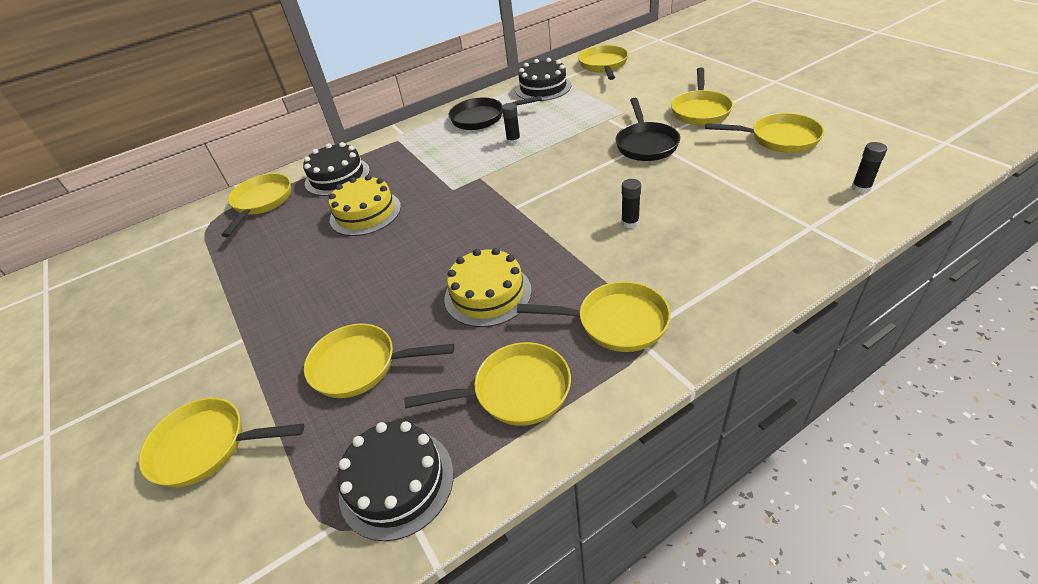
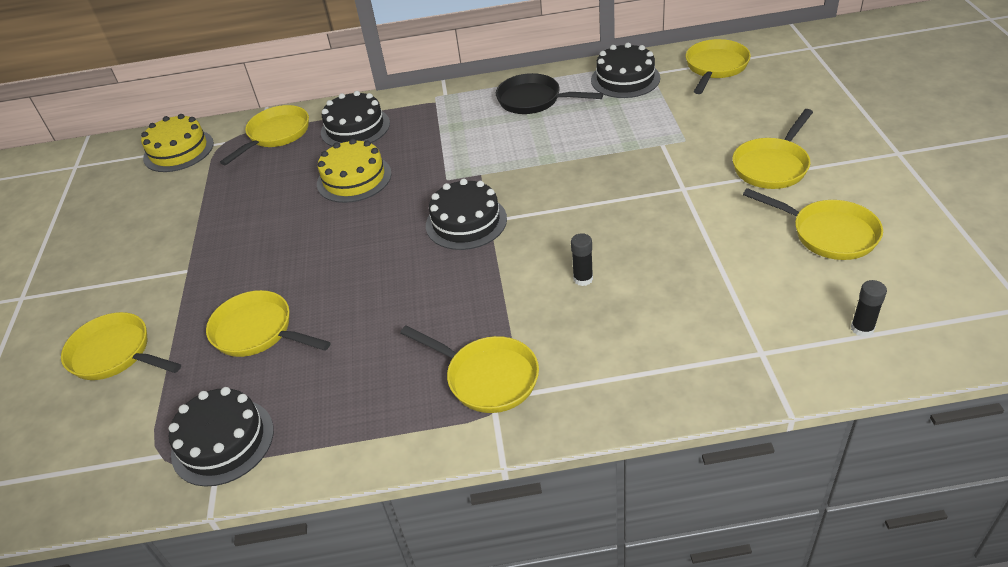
camera: 25 degrees right, 0 degrees up
(487, 294) = (400, 305): yellow cake -> yellow cake (178, 151)
(496, 214) = (466, 222): none -> black cake
(513, 141) = (544, 140): black glue stick -> none
(515, 391) = (358, 405): yellow pan -> none
(646, 144) = (675, 190): black pan -> none

